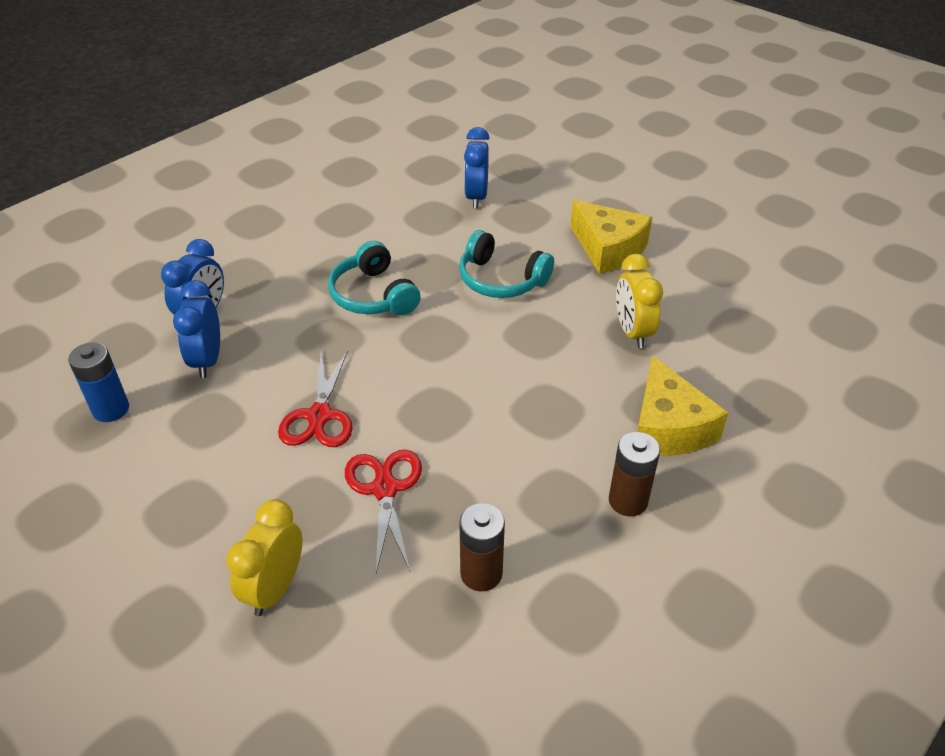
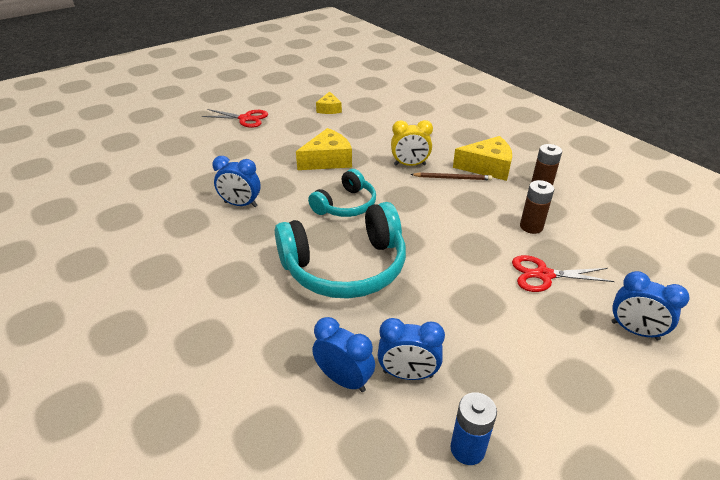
camera: 80 degrees left, 5 degrees down
(275, 588) = (634, 331): yellow clock -> blue clock
(319, 416) = (478, 303): red scissors -> red scissors (245, 118)
(373, 295) = (345, 267): turquoise headphones -> turquoise headphones, size x1.73
(481, 573) = (600, 242): brown battery -> brown battery (531, 226)
(612, 383) = (452, 178): none -> brown pencil
(766, 228) = (329, 109): none -> yellow cheese

